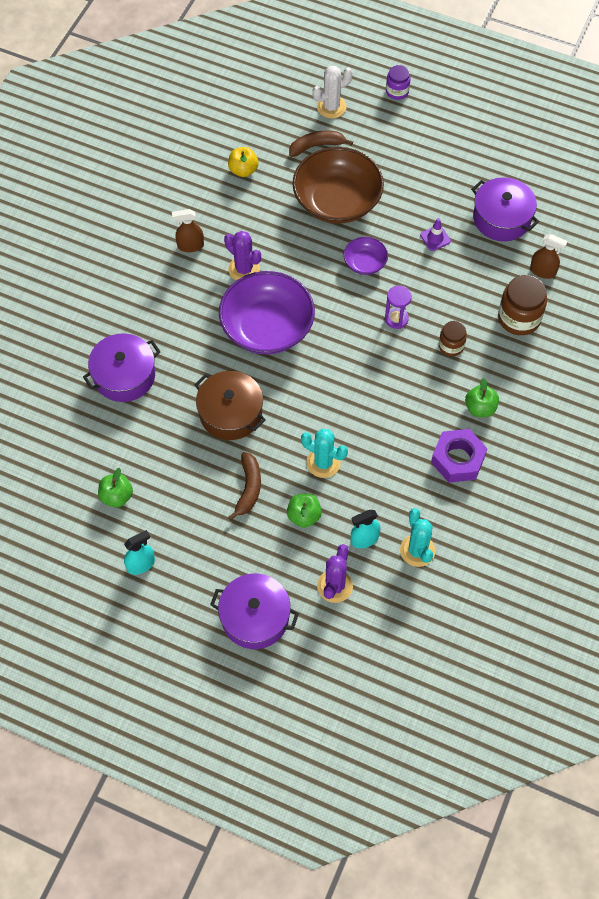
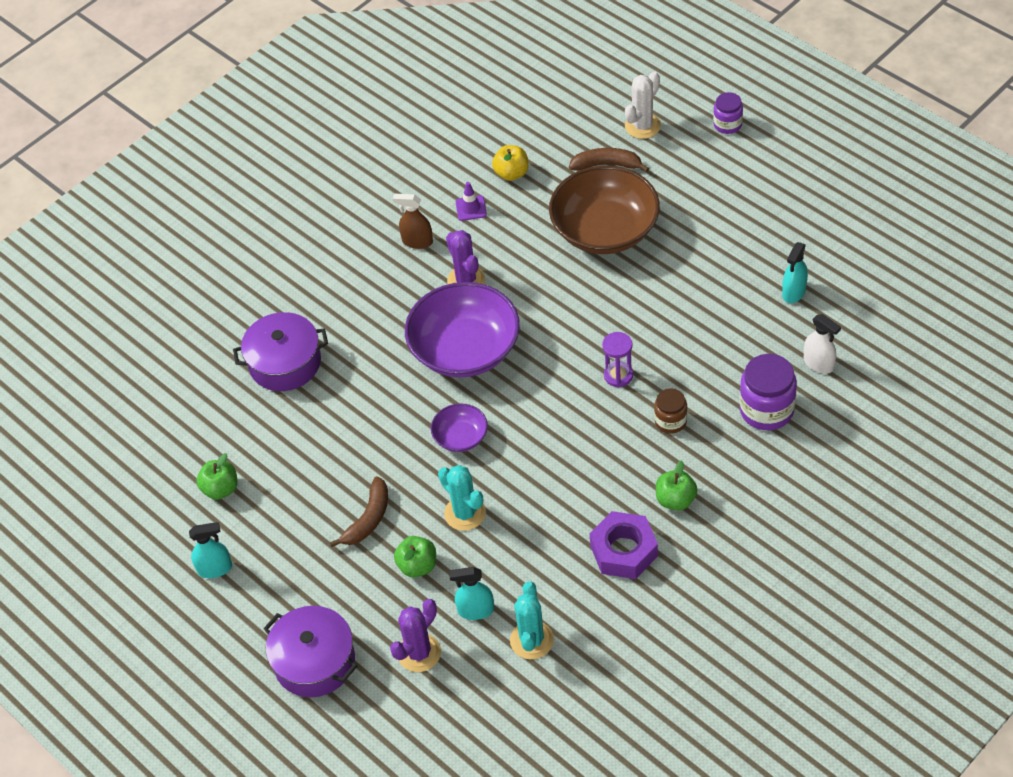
camera: 25 degrees right, 10 degrees down
(230, 413) = (383, 432): brown pot -> none
(331, 107) = (642, 126): white cactus -> white cactus turned 45 degrees counterclockwise
(365, 263) = (608, 305): purple bowl -> purple bowl (460, 437)
(435, 238) = (703, 296): purple traffic cone -> purple traffic cone (471, 208)
(502, 218) = (794, 292): purple pot -> turquoise spray bottle
(519, 318) = (766, 410): brown jar -> purple jar
(542, 271) = (818, 363): brown spray bottle -> white spray bottle

